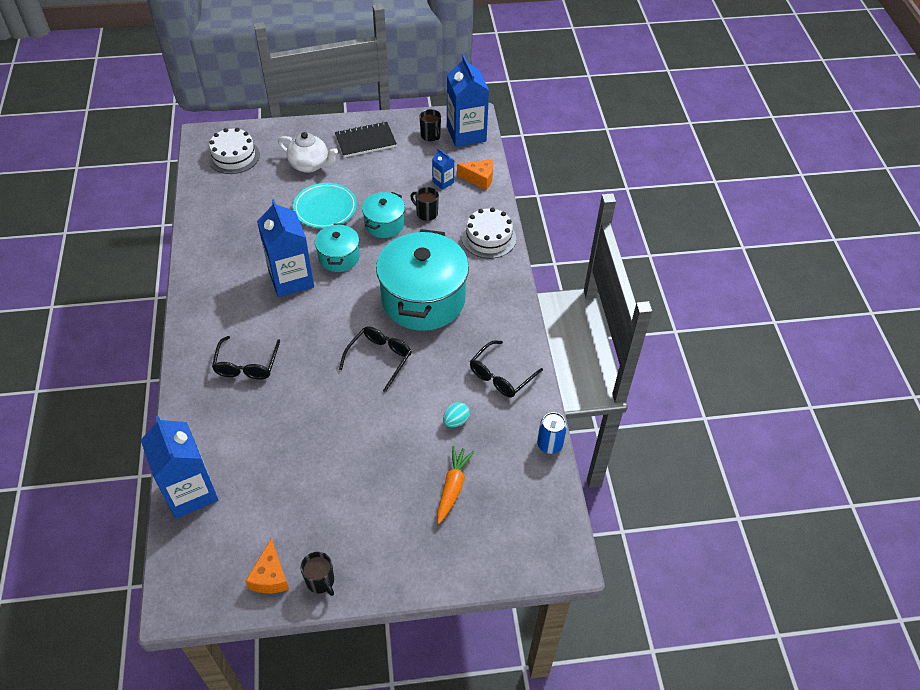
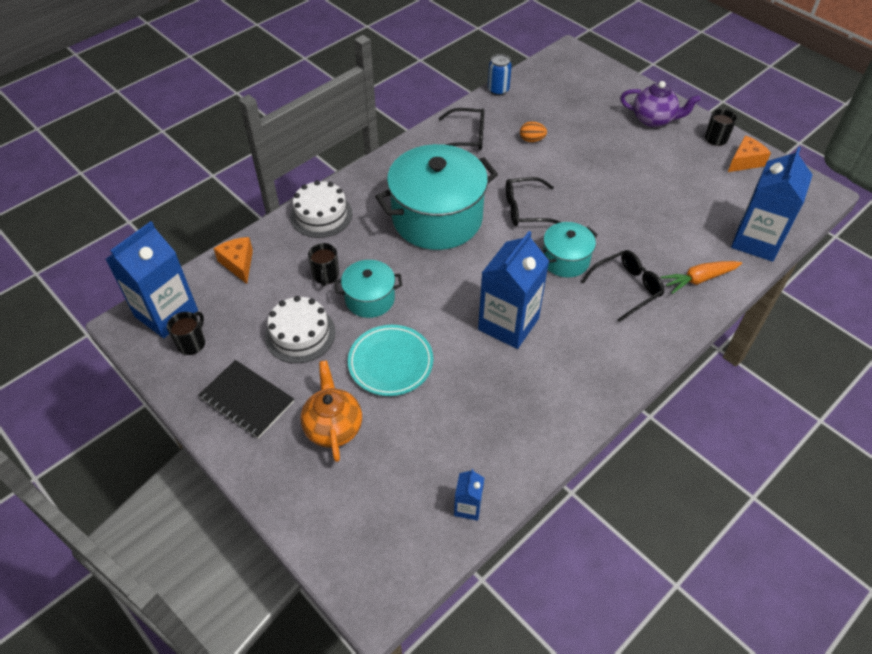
camera: 125 degrees left, 0 degrees up
(234, 156) = (383, 525): white cake -> white cake (300, 334)
(310, 165) = (333, 427): white teapot -> orange teapot
(339, 257) = (446, 306): turquoise pot -> turquoise pot (565, 260)
(395, 547) = (653, 119): none -> purple teapot
(443, 182) = (267, 289): blue carton -> blue carton (468, 507)
(453, 487) = (582, 116): orange carrot -> orange carrot (699, 279)
(456, 421) = (532, 140): turquoise egg -> orange egg

